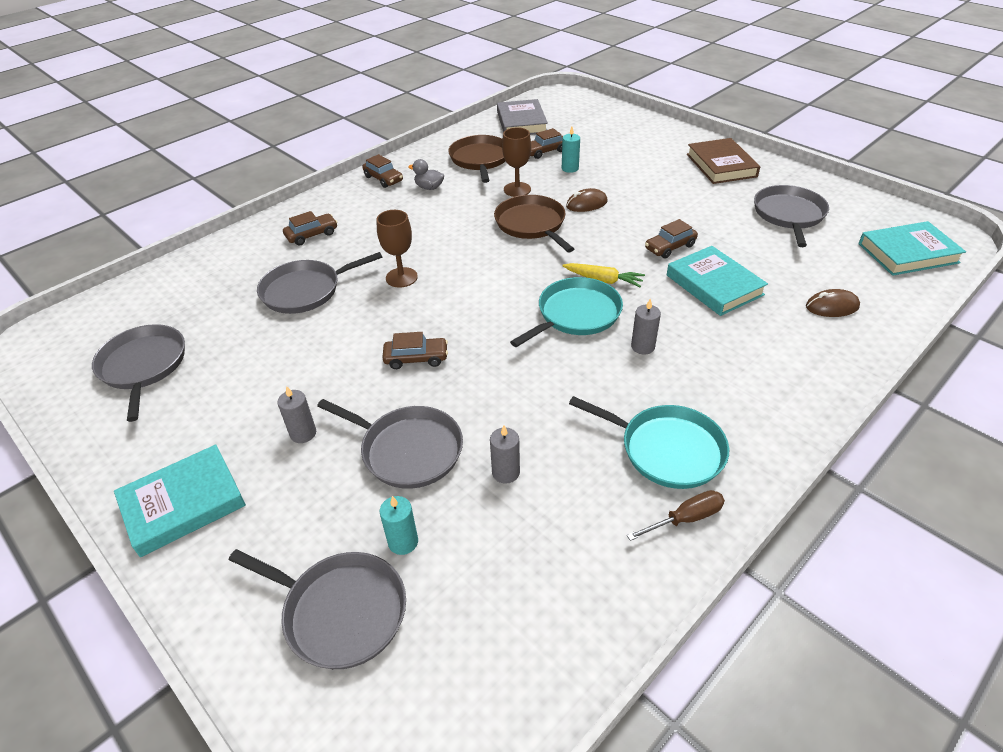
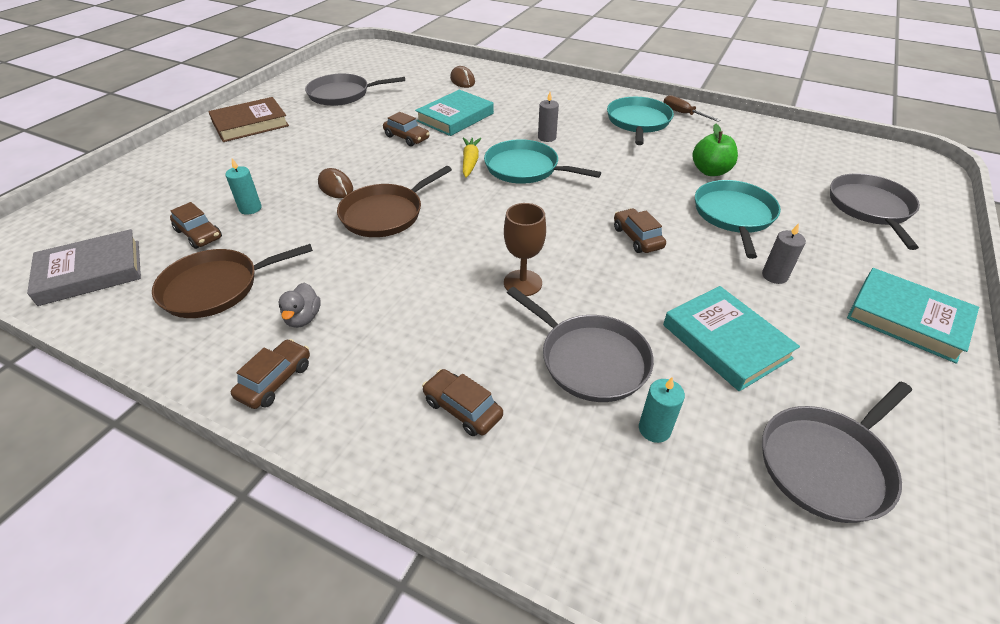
camera: 110 degrees left, 0 degrees up
(403, 542) = (802, 198): turquoise candle -> turquoise candle (654, 429)
(407, 450) = (734, 215): grey pan -> turquoise pan
(505, 472) = (710, 171): grey candle -> green apple
(517, 189) = (305, 238): brown goblet -> none
(907, 253) = (388, 59): turquoise book -> turquoise book (725, 341)

